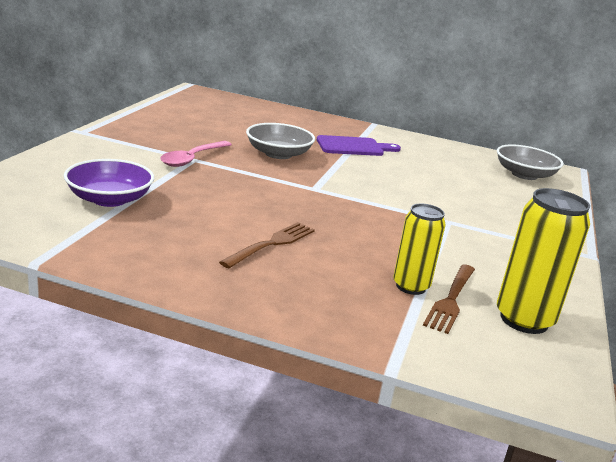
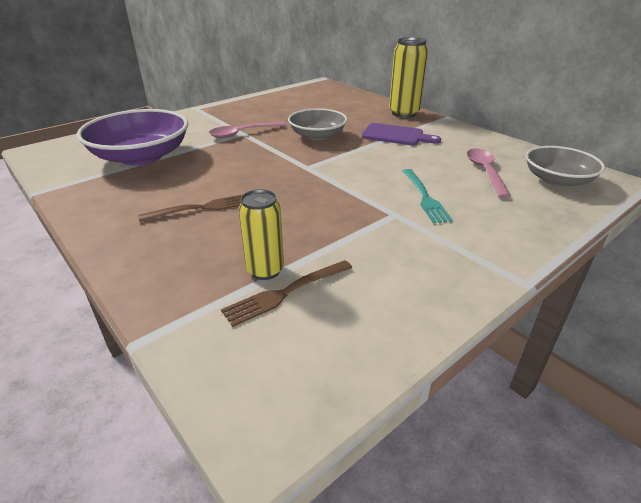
camera: 35 degrees right, 10 degrees up
(109, 199) = (141, 156): purple bowl -> purple bowl, size x1.58
(450, 203) = (424, 197): none -> turquoise fork
(468, 174) = (485, 172): none -> pink spoon
(524, 320) = (334, 335): yellow can -> yellow can (403, 113)

